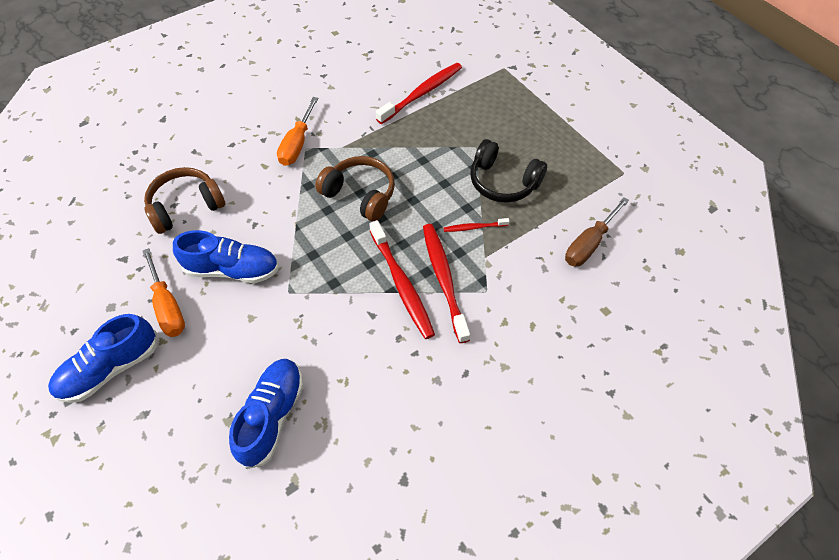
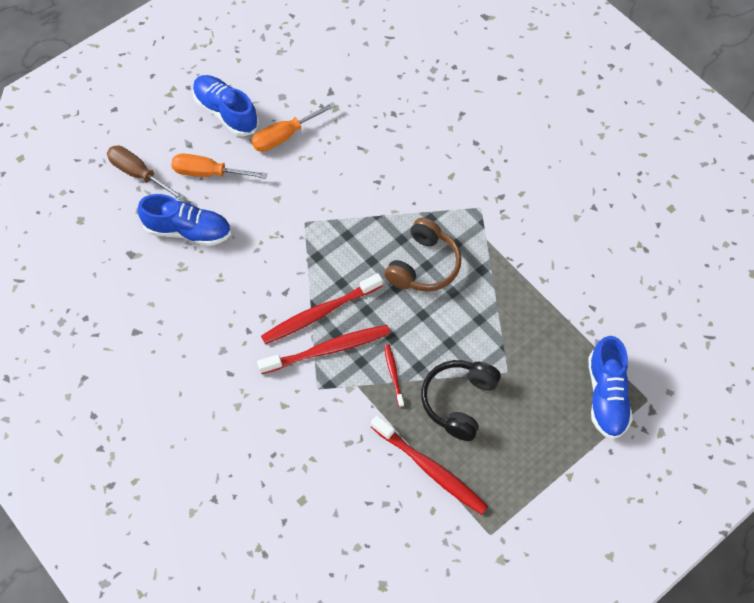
camera: 85 degrees right, 5 degrees up
(186, 206) = (392, 123): brown headphones -> none
(232, 269) = (325, 175): blue shoe -> blue shoe (606, 396)
(297, 144) = (485, 199): orange screwdriver -> orange screwdriver (209, 173)
(422, 93) = (584, 311): red toothbrush -> red toothbrush (431, 469)
(589, 243) = (383, 489): brown screwdriver -> brown screwdriver (139, 174)

